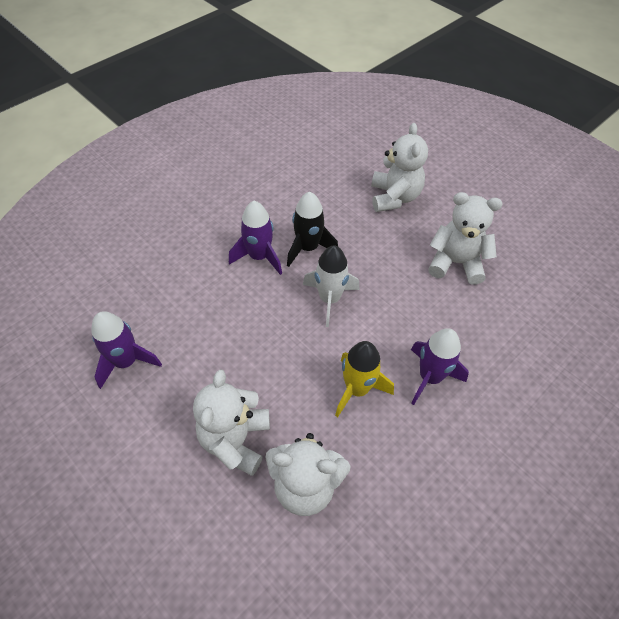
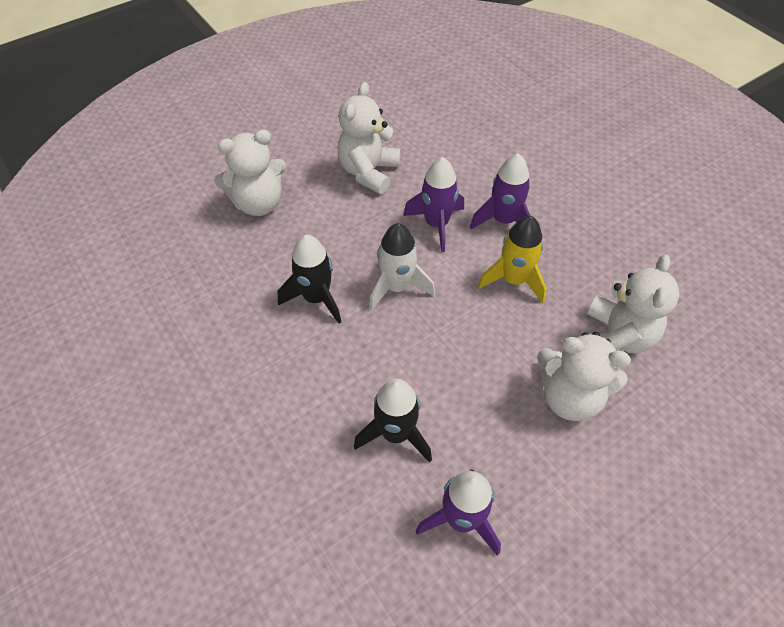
camera: 80 degrees left, 0 degrees up
(194, 313) = (396, 433): none -> black rocket
(259, 257) = (318, 352): purple rocket -> purple rocket (436, 224)
(394, 197) = (258, 203): white teddy bear -> white teddy bear turned 150 degrees clockwise

